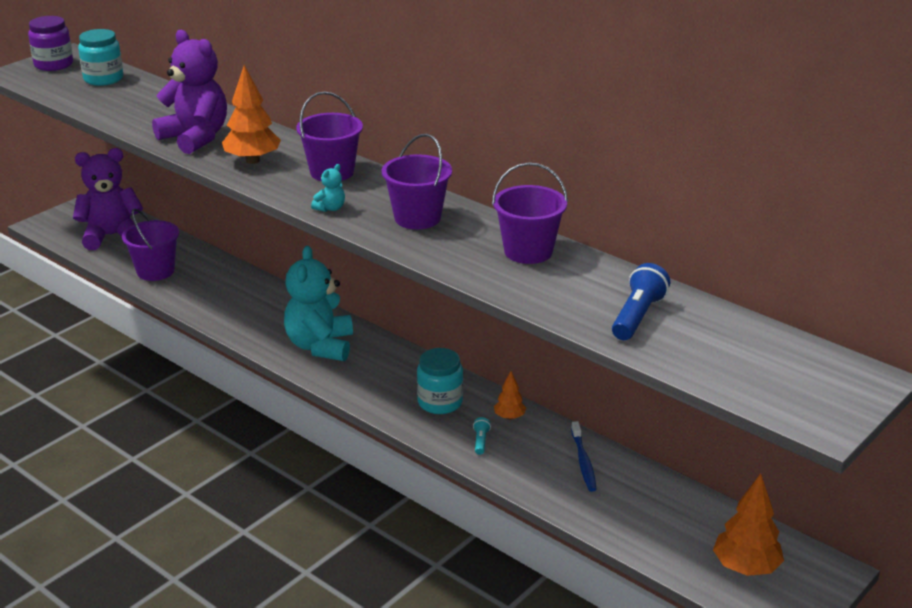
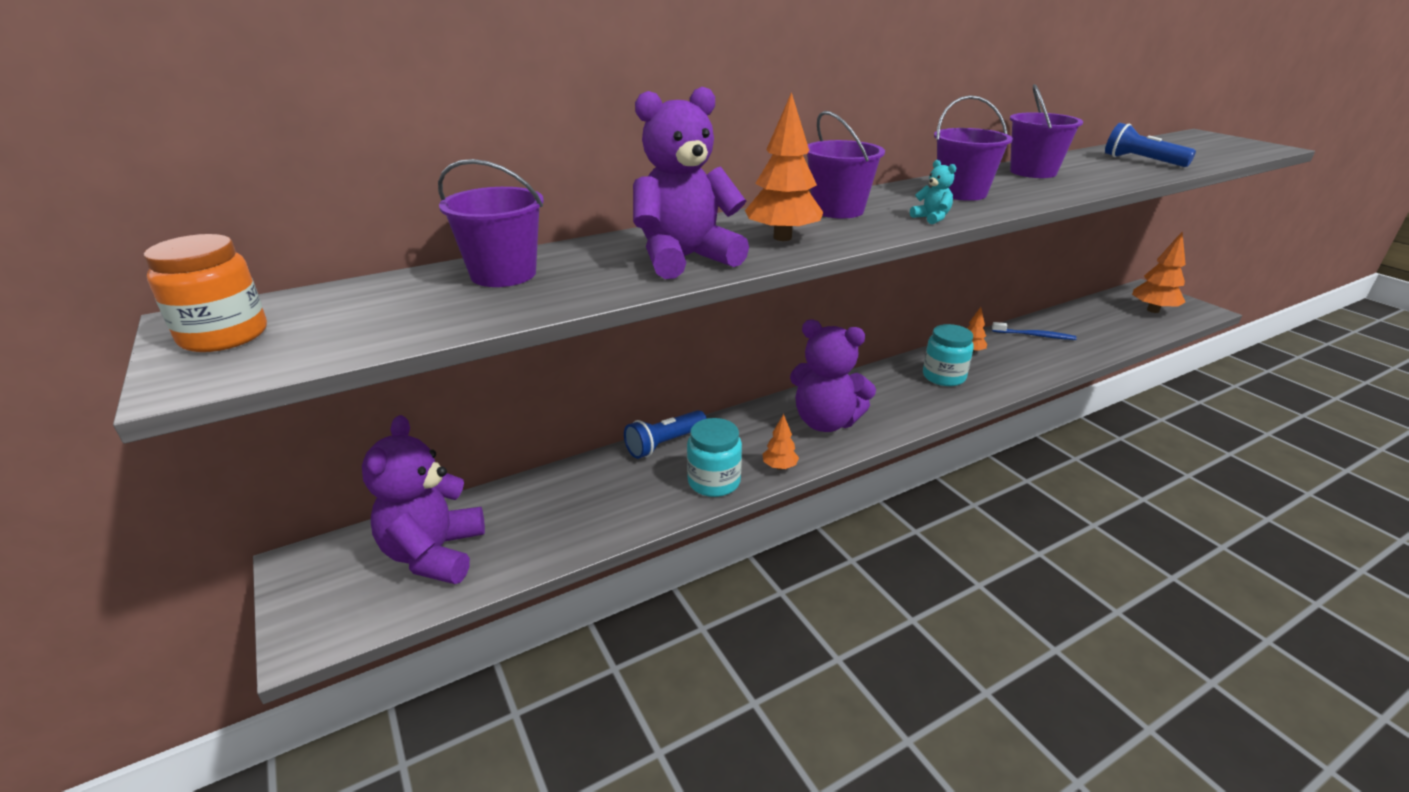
camera: 70 degrees left, 0 degrees up
(53, 64) = (224, 336): purple jar -> orange jar
(103, 79) = (372, 300): turquoise jar -> turquoise jar (714, 482)
(155, 271) = (578, 520): purple bucket -> purple bucket (503, 274)
(245, 334) = (779, 467): none -> orange tree
(255, 282) = (665, 444): none -> blue flashlight
(320, 346) = (825, 422): turquoise teddy bear -> purple teddy bear
(480, 441) = (1006, 369): turquoise flashlight -> none

